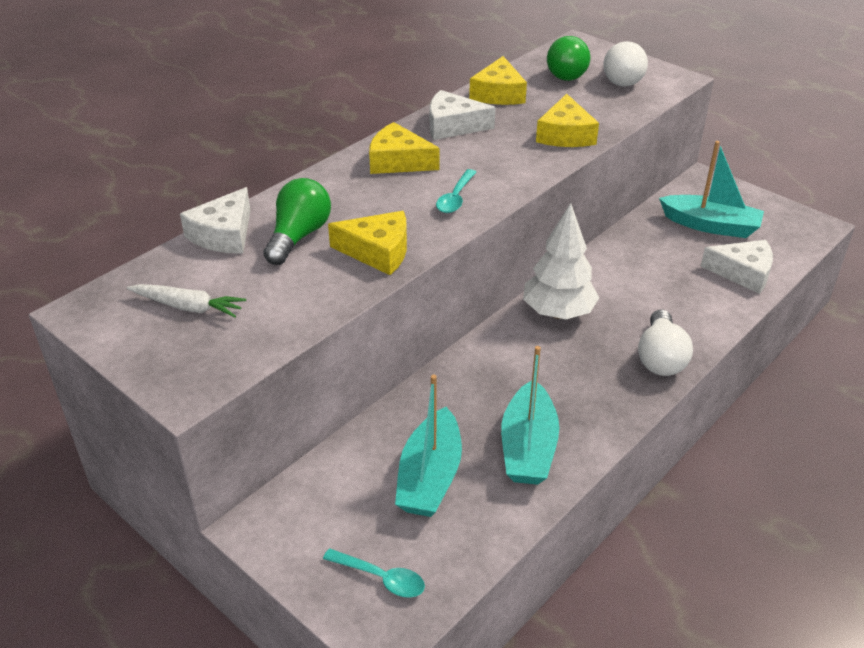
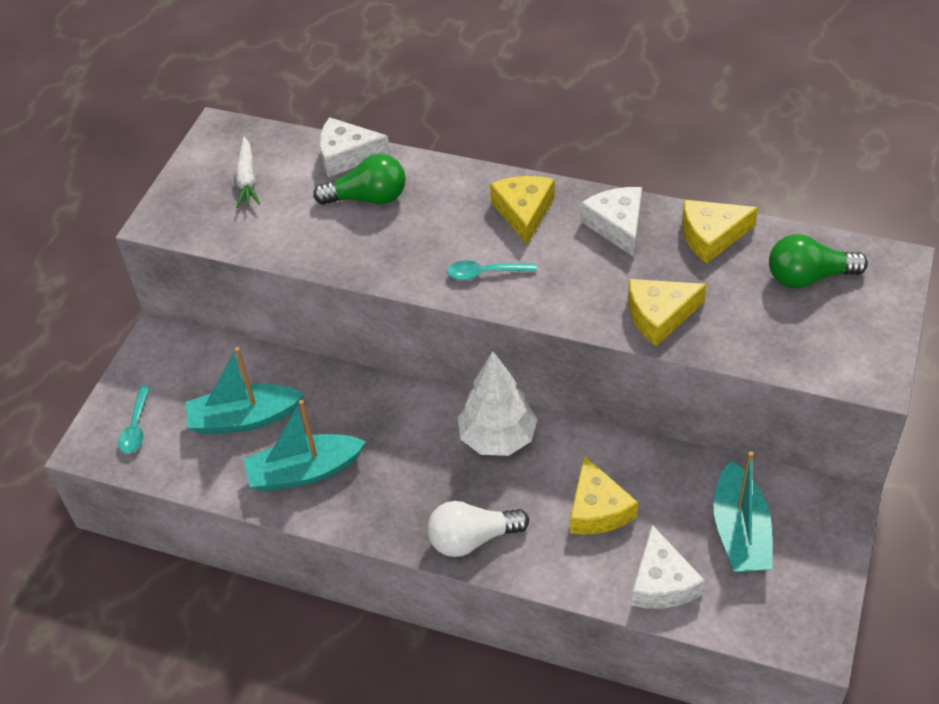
camera: 70 degrees right, 10 degrees up
(378, 251) = (372, 254): yellow cheese -> yellow cheese (597, 509)
(621, 78) = (832, 327): white light bulb -> none

